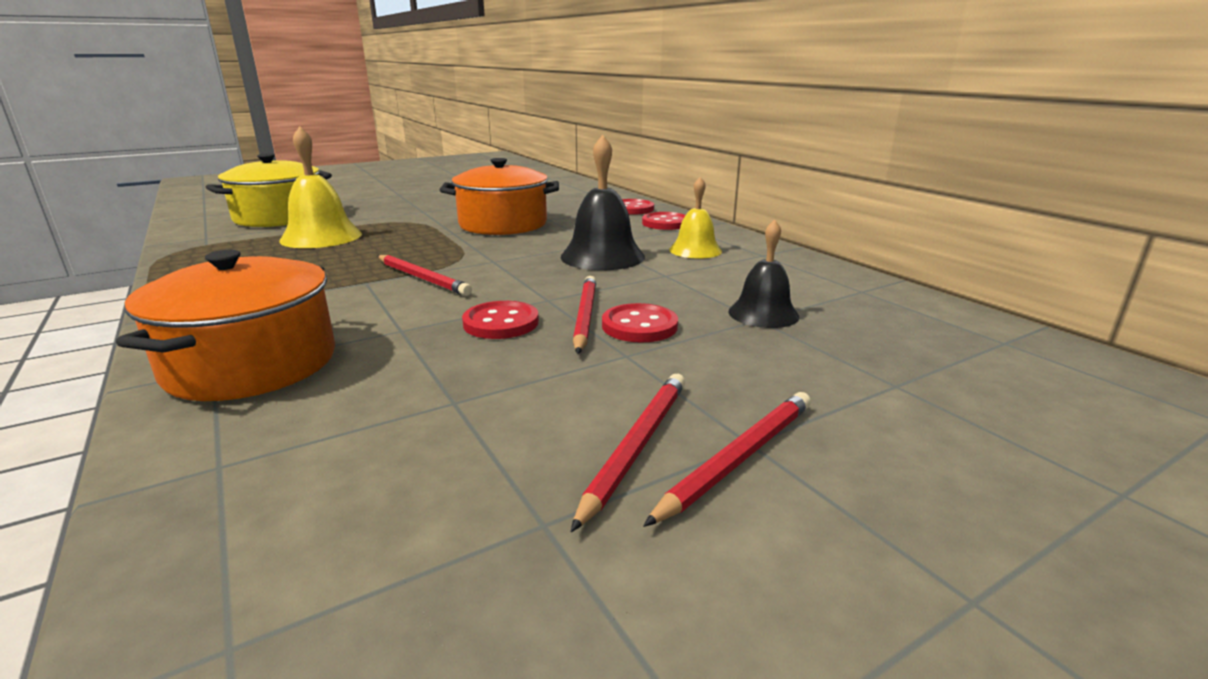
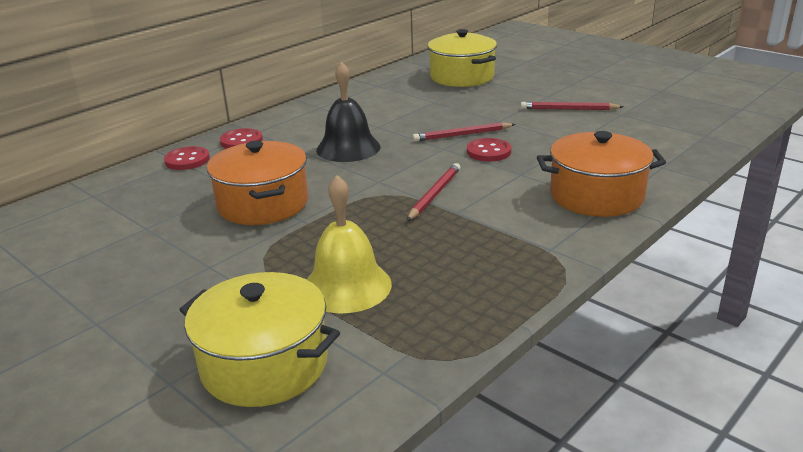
camera: 105 degrees left, 5 degrees up
(639, 326) = (464, 122): red button -> none
(695, 250) = (318, 124): yellow bell -> none
(738, 458) = (559, 96): red pencil -> none
(763, 314) = (426, 101): black bell -> none
(920, 365) = (462, 77): none -> yellow pot

